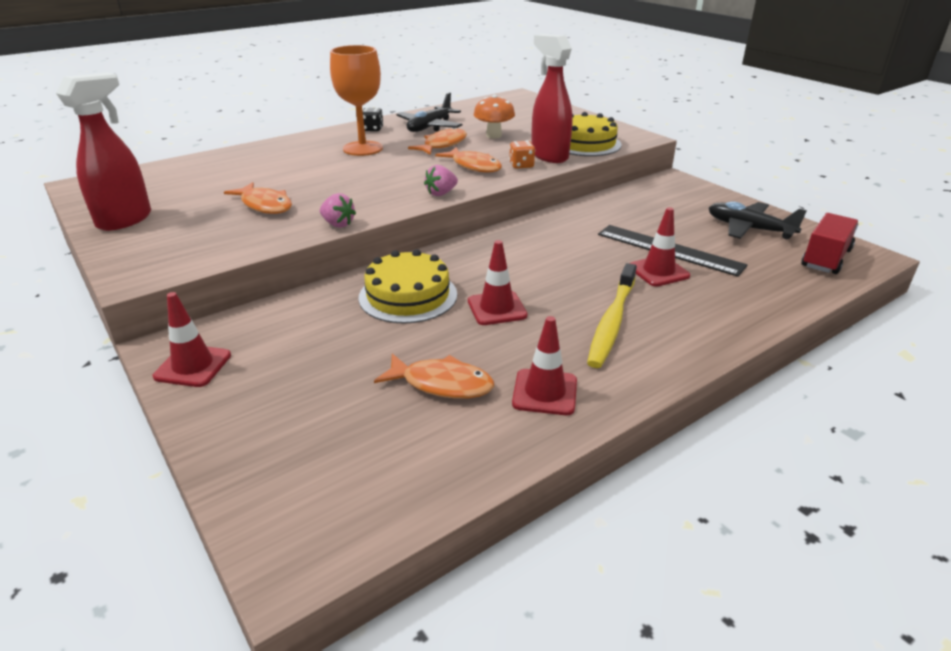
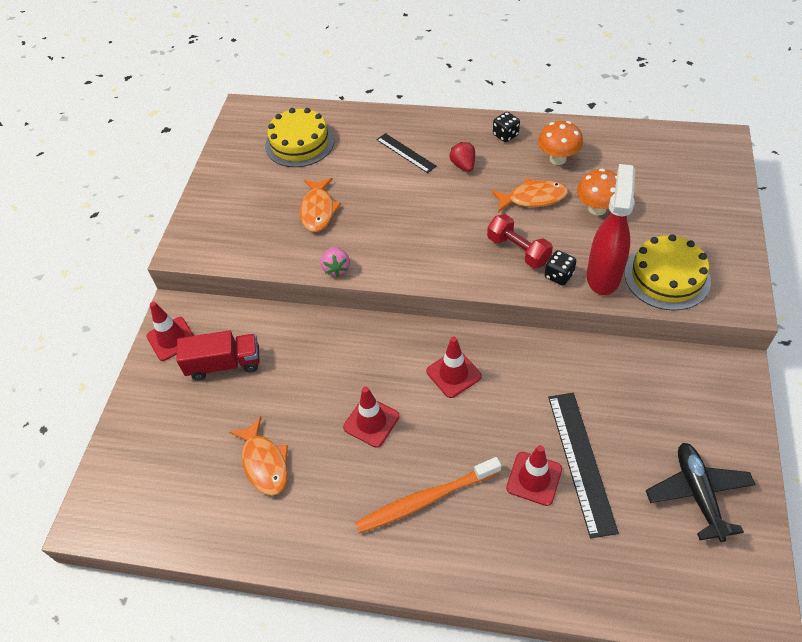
camera: 50 degrees right, 20 degrees up
(125, 220) = (230, 175): red spray bottle -> none
(301, 157) = (406, 153): none -> black ruler
(363, 148) = (463, 165): orange goblet -> red strawberry
(408, 296) = (335, 363): yellow cake -> yellow cake (299, 143)
(429, 127) = (557, 159): black plane -> orange mushroom
(441, 193) = (446, 275): pink strawberry -> none
(474, 166) = (518, 250): orange fish -> red dumbbell
(521, 165) = (558, 275): orange dice -> black dice
(545, 392) = (307, 521): red traffic cone -> red traffic cone (453, 374)
(611, 322) = (425, 500): yellow toothbrush -> orange toothbrush
(825, 258) = (708, 587): red truck -> red truck (224, 364)

